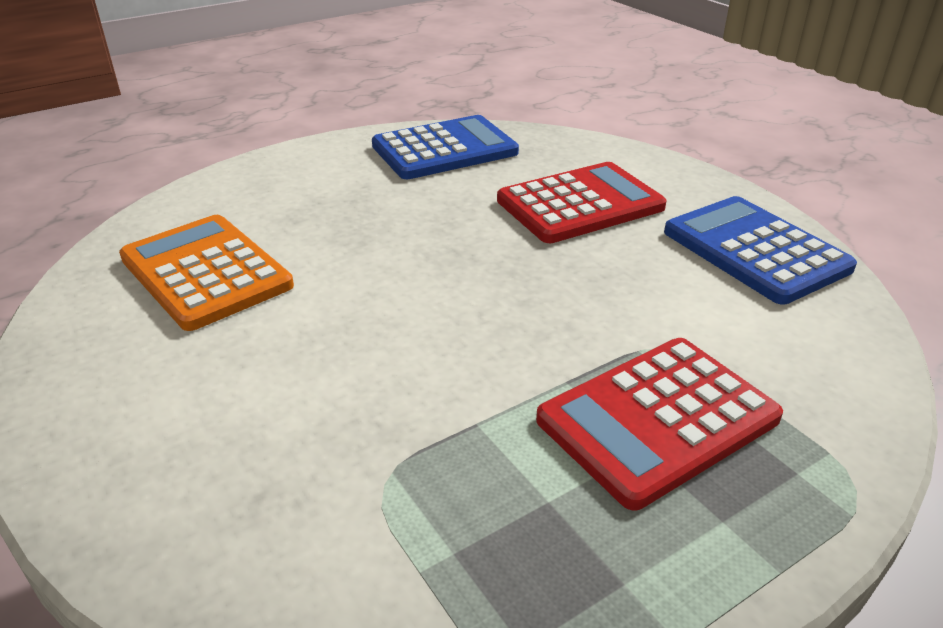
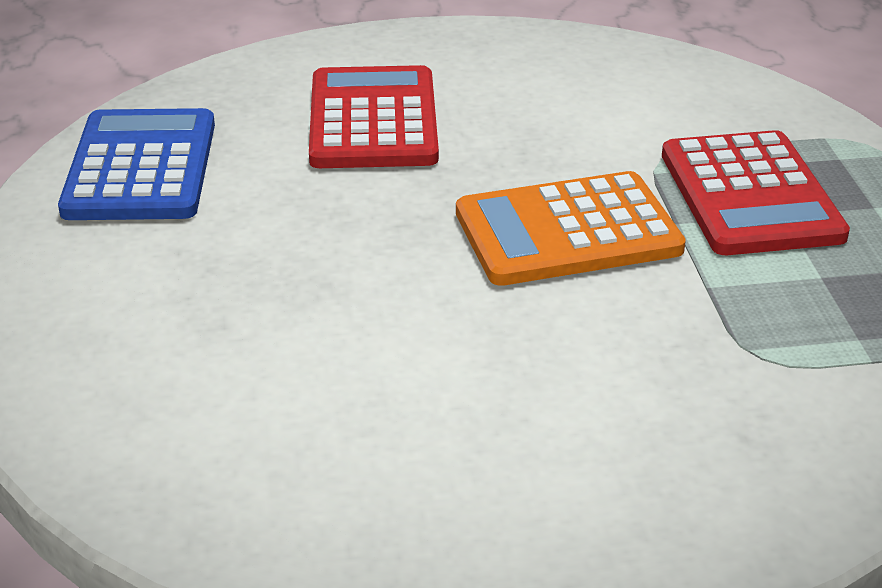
camera: 65 degrees left, 0 degrees up
(205, 272) = (295, 420): orange calculator -> orange calculator (567, 231)
(755, 250) = (542, 62): blue calculator -> none

